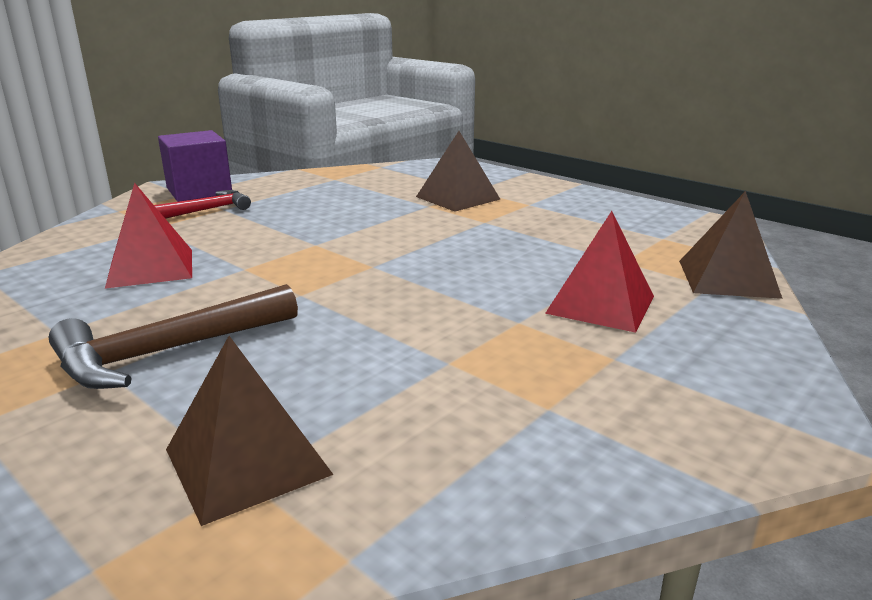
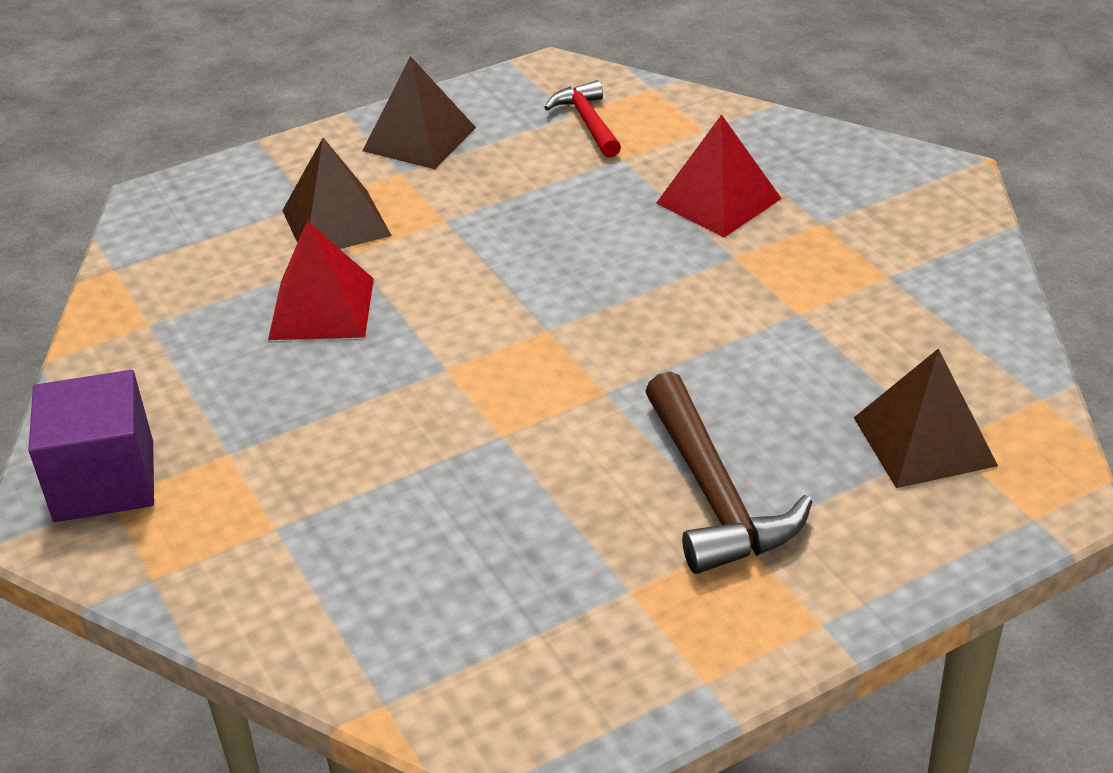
camera: 70 degrees left, 15 degrees up
(150, 268) = (456, 521): red pyramid -> red pyramid (322, 308)
(208, 210) = (226, 469): red hammer -> red hammer (587, 122)
(727, 278) = (694, 114): brown pyramid -> brown pyramid (419, 139)

